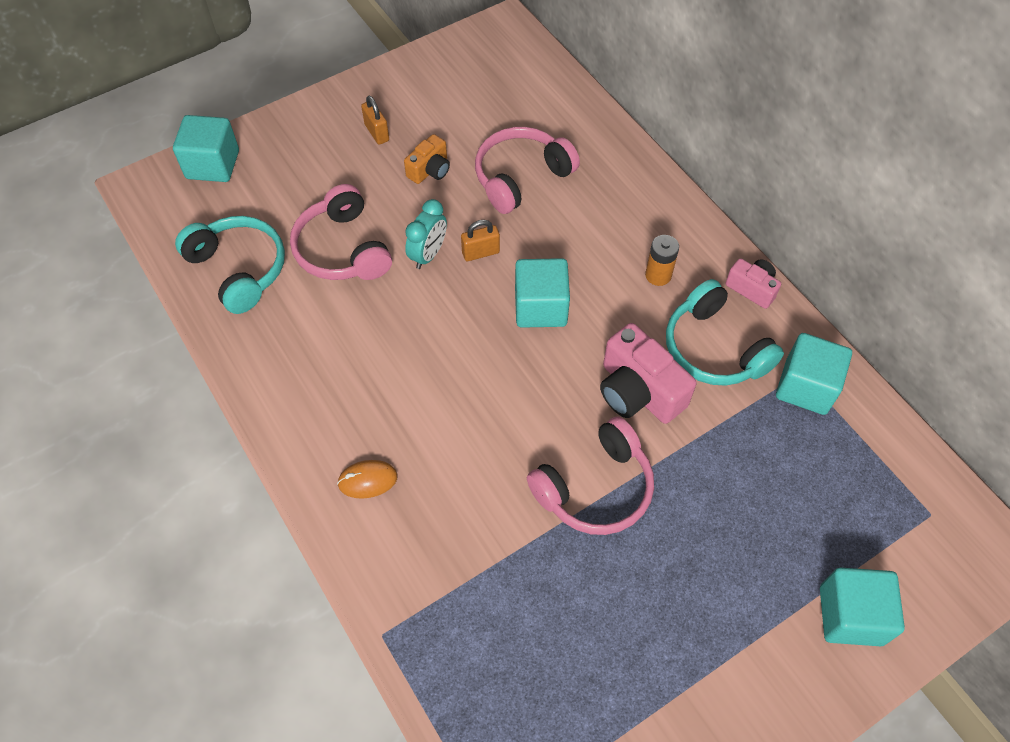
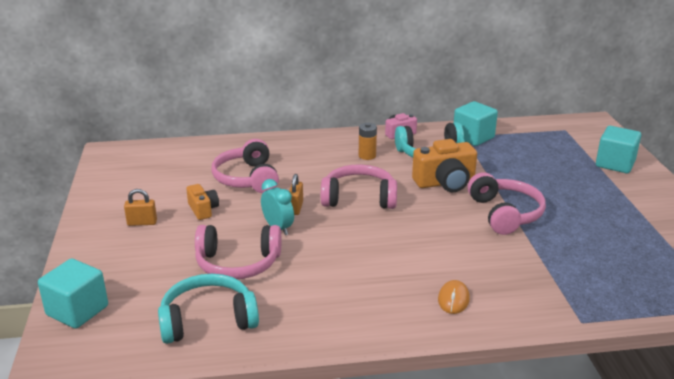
camera: 65 degrees left, 30 degrees down
(540, 307) = (359, 198): turquoise cube -> pink headphones
(638, 391) = (445, 183): pink camera -> orange camera

